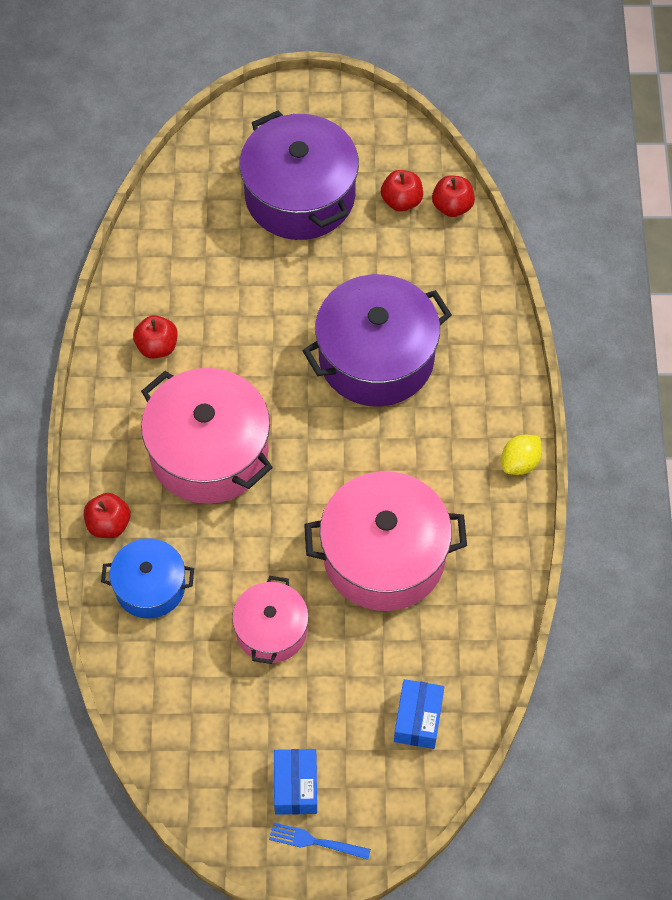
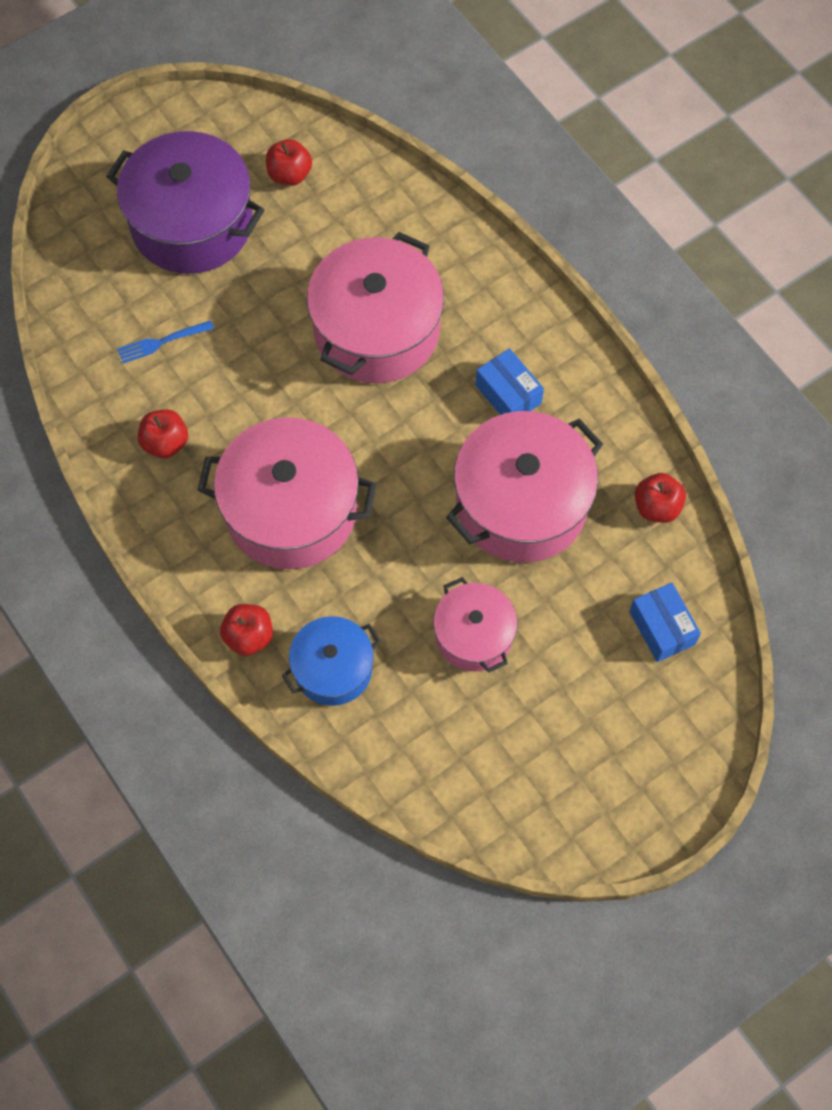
camera: 35 degrees left, 5 degrees up
(295, 786) = (603, 760): blue box -> blue box (508, 394)
(315, 842) = (658, 796): blue fork -> blue fork (162, 342)
(376, 358) = (376, 330): purple pot -> pink pot
(452, 206) = (339, 153): red apple -> red apple (656, 507)
(520, 463) = (574, 346): yellow lemon -> none

